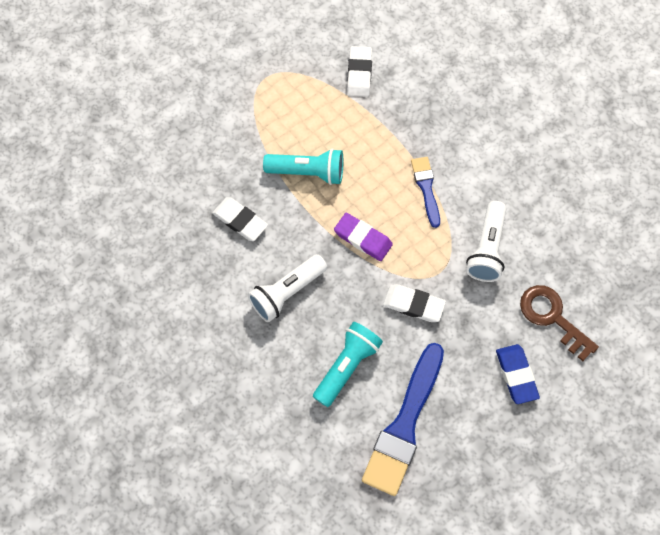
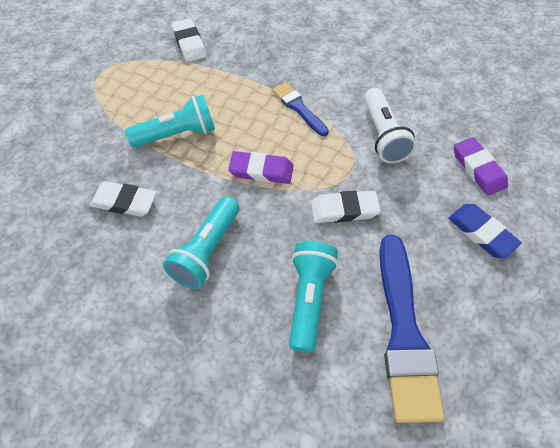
camera: 25 degrees left, 10 degrees down
(287, 292) = (207, 251): white flashlight -> turquoise flashlight
(552, 317) = (478, 169): brown key -> purple eraser

